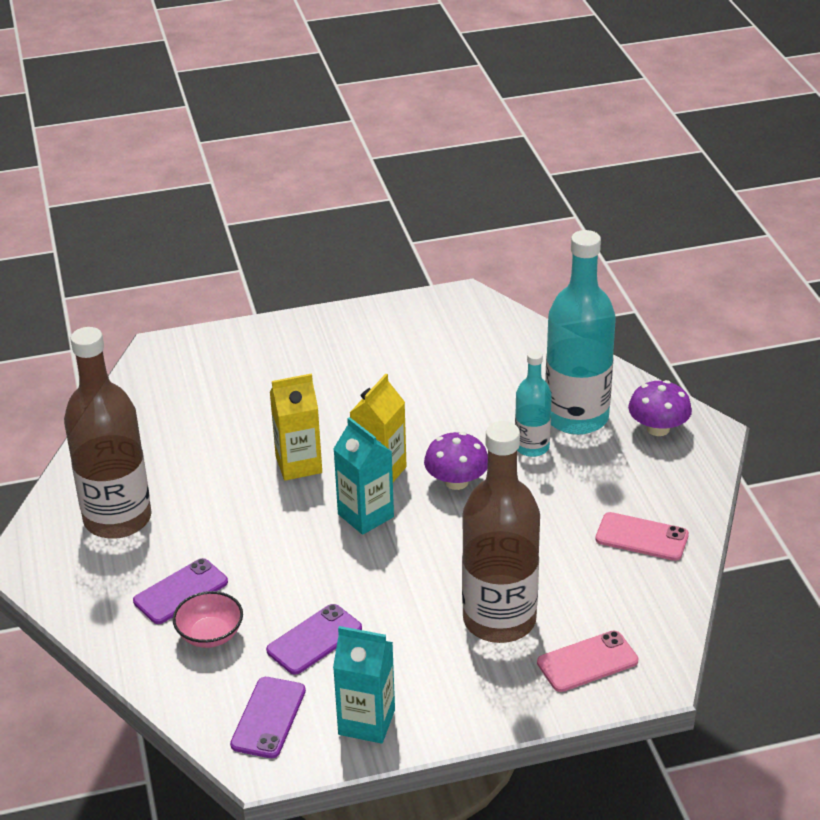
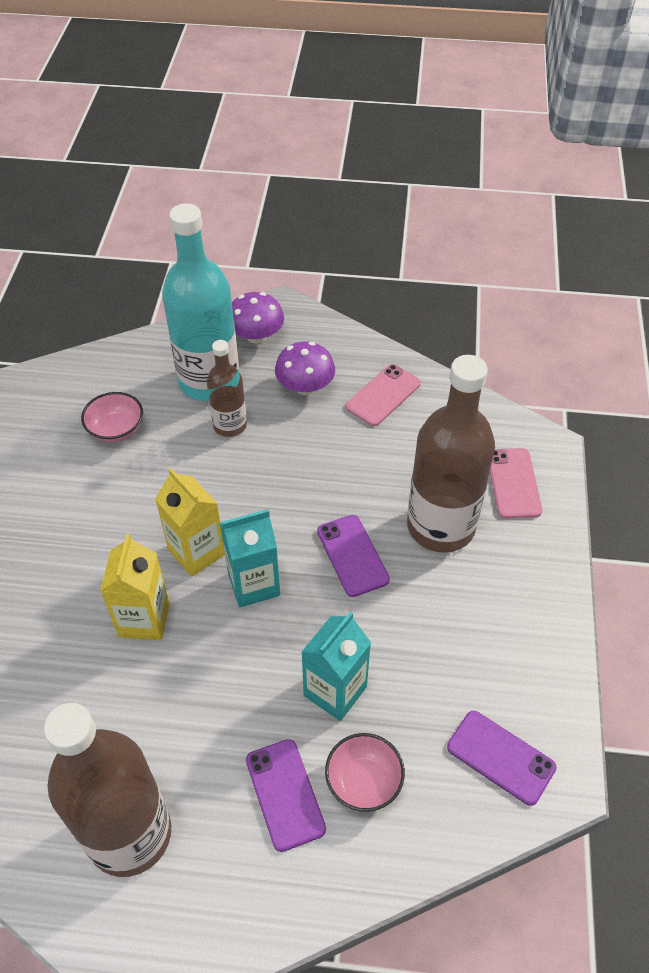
camera: 70 degrees left, 15 degrees up
(314, 639) = (408, 683): purple phone -> purple phone (352, 555)
(366, 722) = (532, 671): turquoise carton -> turquoise carton (335, 691)
(456, 482) = (245, 496): purple mushroom -> purple mushroom (305, 386)
(481, 382) = (116, 430): none -> pink bowl
(532, 447) = (230, 425): turquoise bottle -> brown bottle

